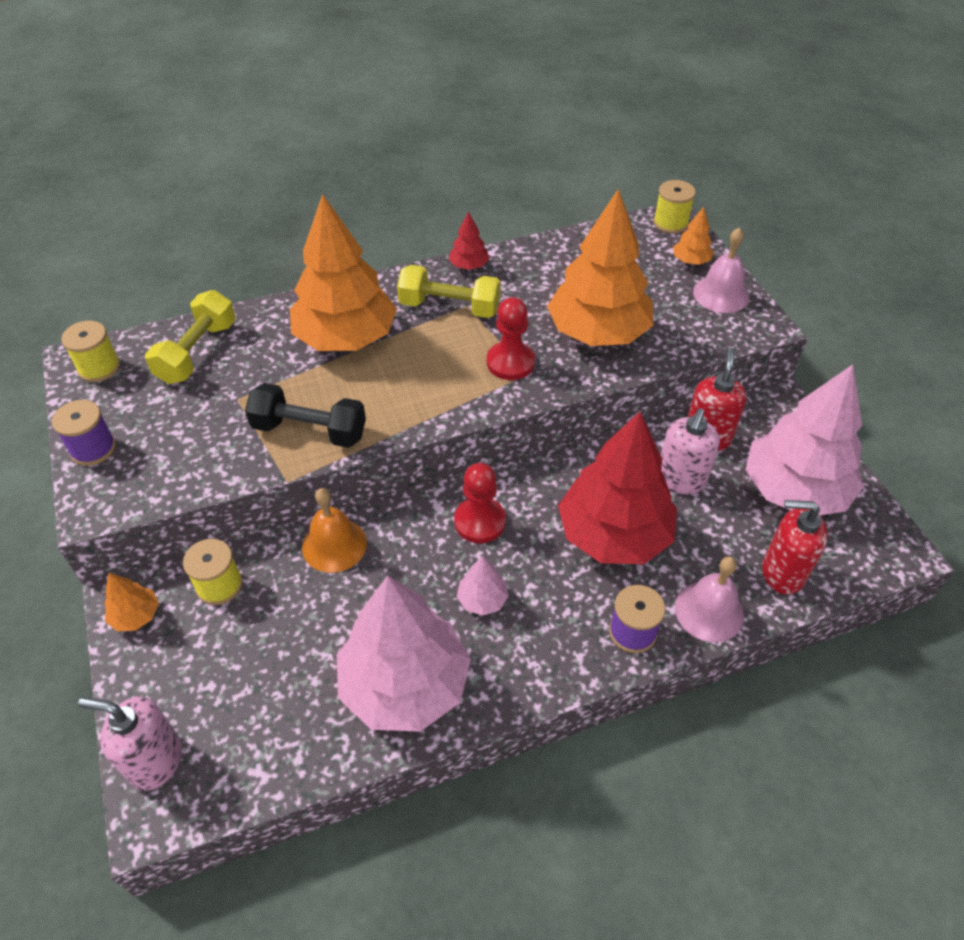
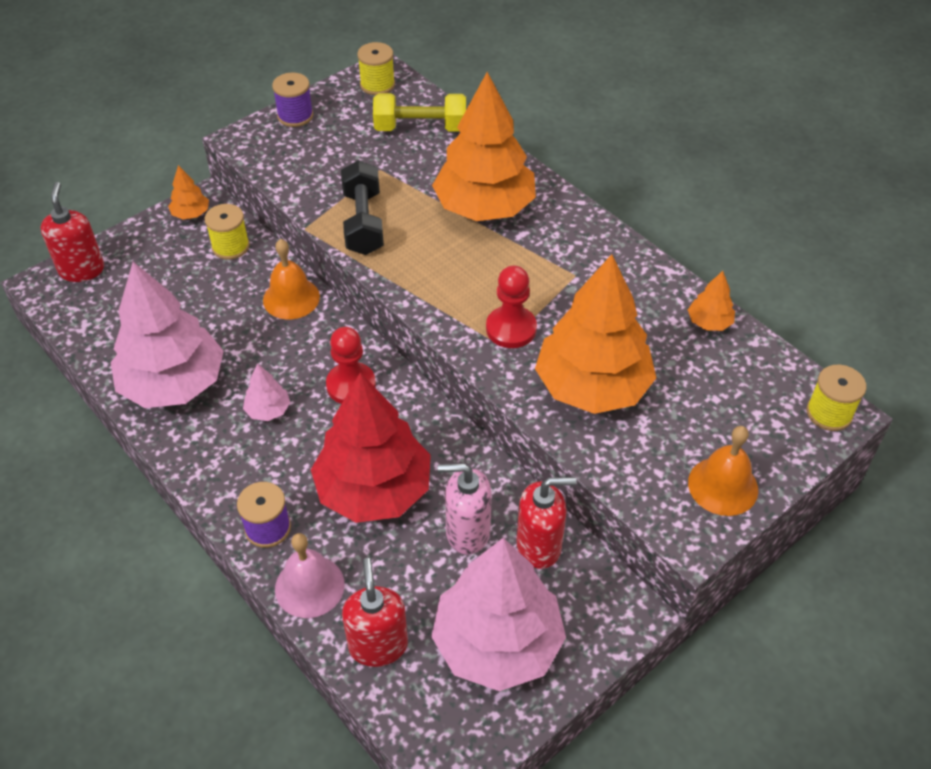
camera: 70 degrees right, 0 degrees up
(155, 761) = (82, 270): pink soap dispenser -> red soap dispenser
(449, 307) = (565, 263): yellow dumbbell -> none
(469, 266) = (636, 260): red tree -> none
(690, 261) = (767, 446): orange tree -> orange tree (709, 322)
(721, 294) = (723, 486): pink bell -> orange bell

